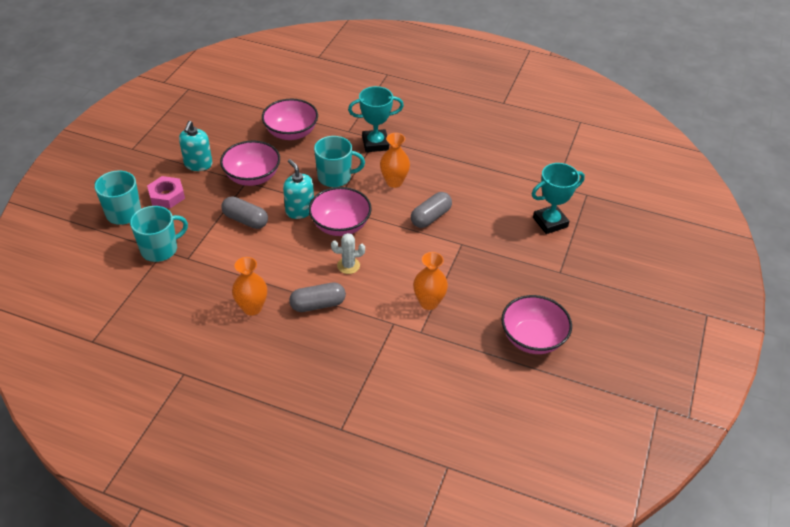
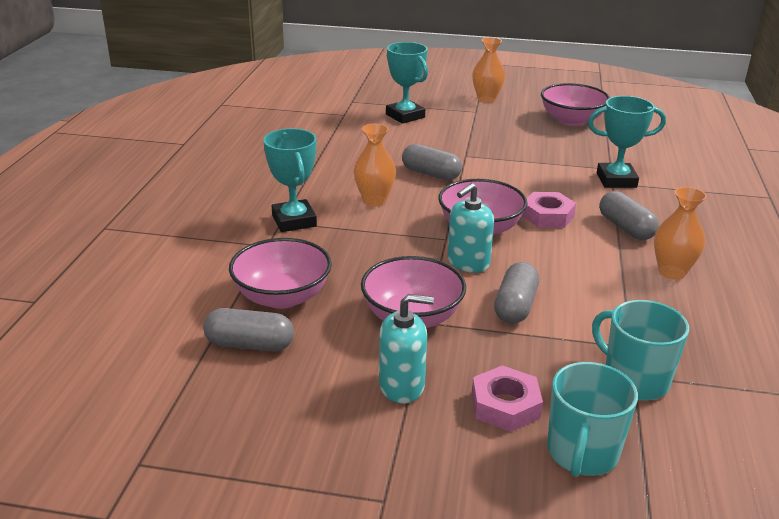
camera: 100 degrees left, 15 degrees down
(253, 120) = (250, 344): none -> grey capsule
(335, 177) = (382, 243): turquoise mug -> none
(348, 265) = (547, 216): white cactus -> pink nut
(397, 327) = (616, 180): none -> turquoise trophy
(429, 302) = (567, 167): orange vase -> orange vase (486, 99)

